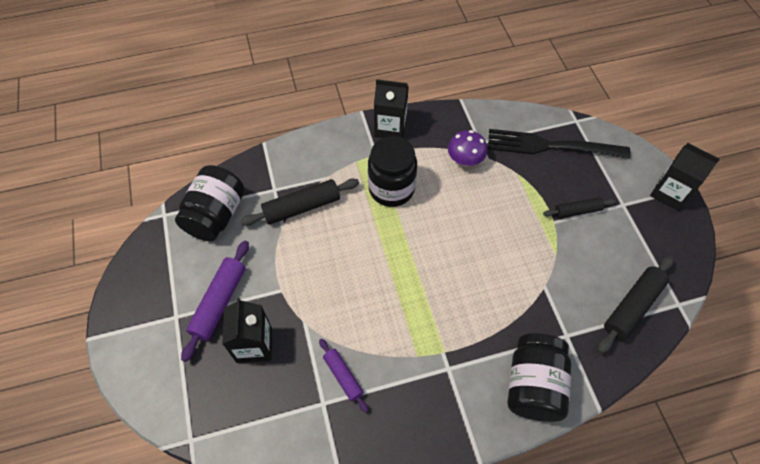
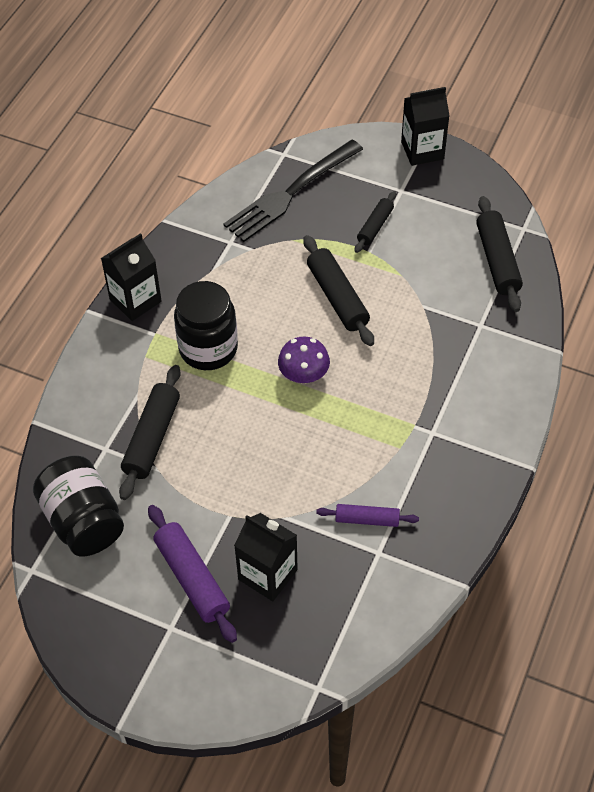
camera: 50 degrees left, 5 degrees down
(465, 160) = (236, 268): purple mushroom -> purple mushroom (304, 375)
(499, 230) = (337, 297): none -> black rolling pin
(533, 385) = (501, 381): black jar -> none

